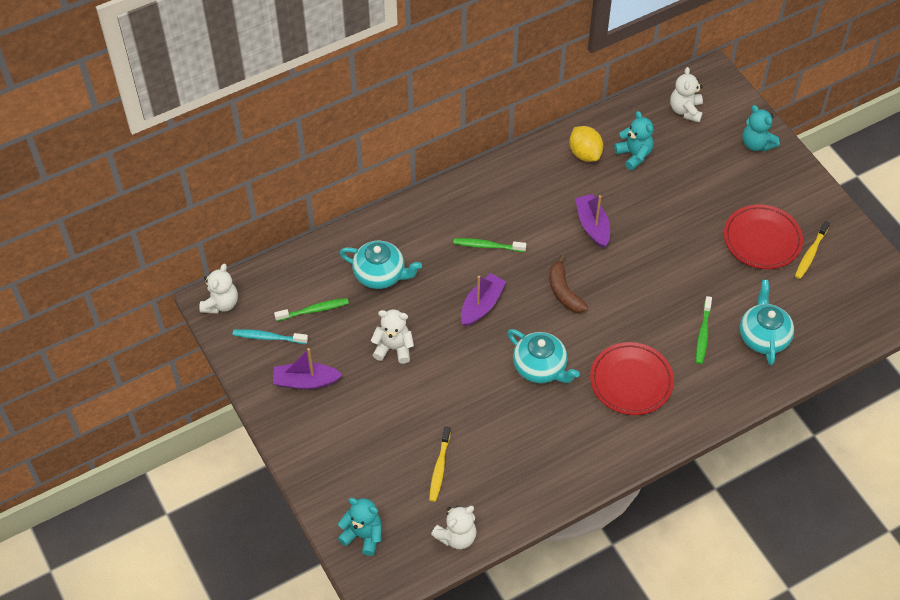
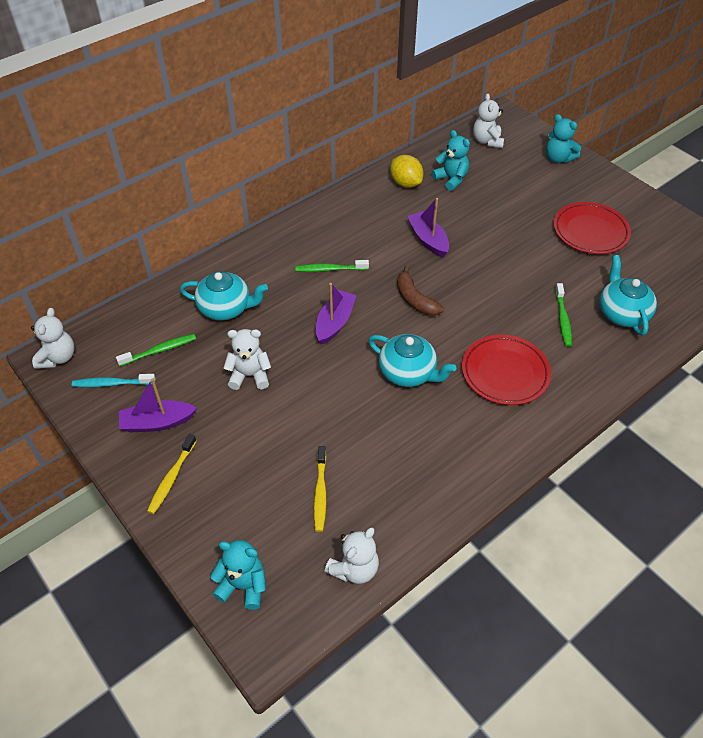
camera: 10 degrees left, 5 degrees down
(810, 254) = (639, 237): yellow toothbrush -> yellow toothbrush (172, 478)

